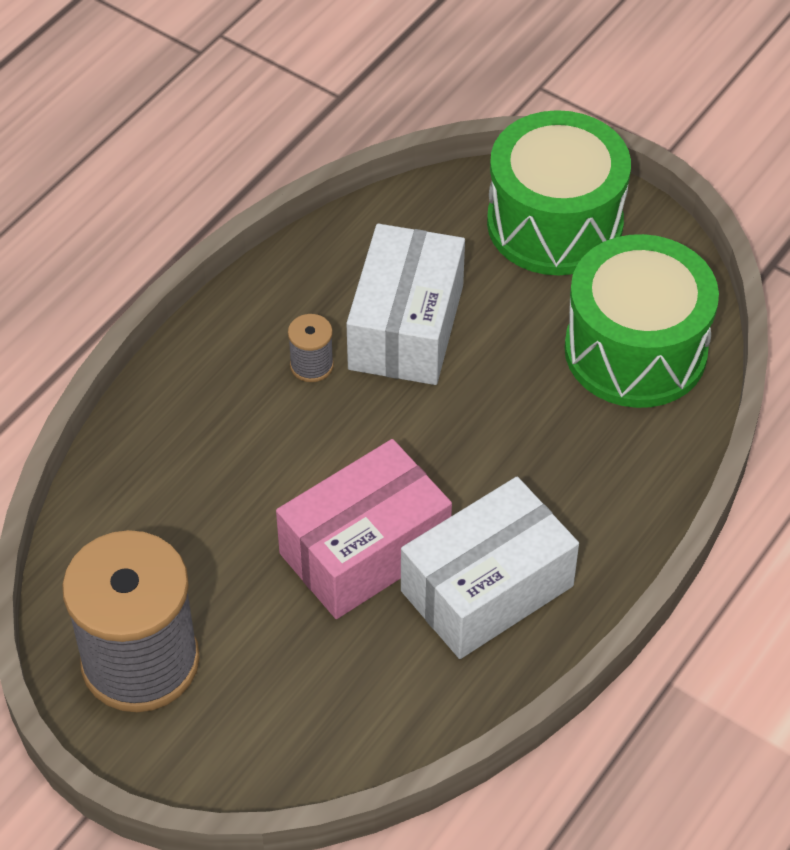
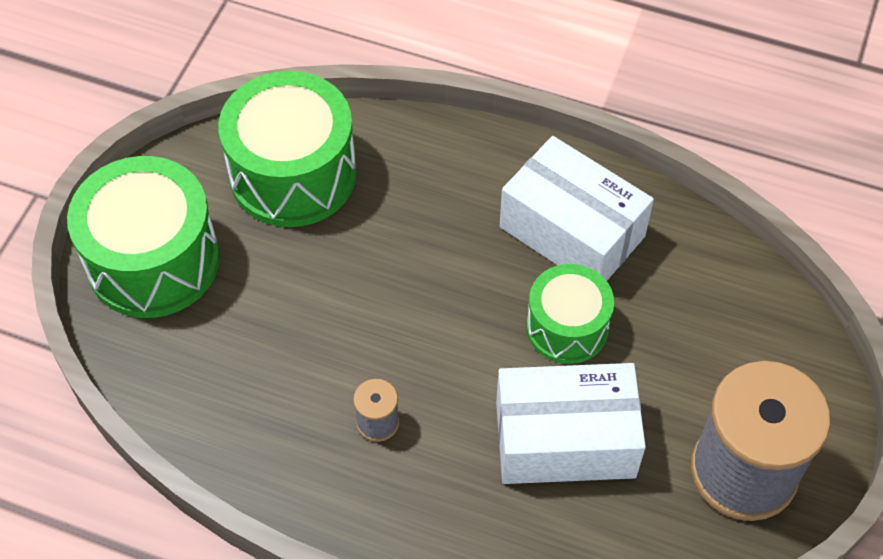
camera: 105 degrees left, 5 degrees up
(365, 550) = (567, 327): pink box -> green drum
(406, 327) = (310, 354): white box -> white box (565, 439)

